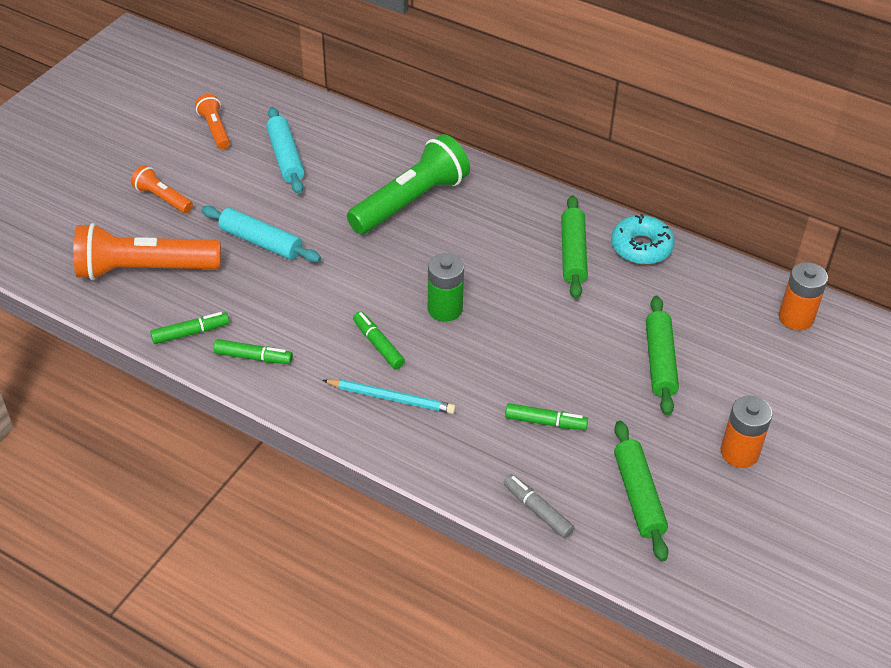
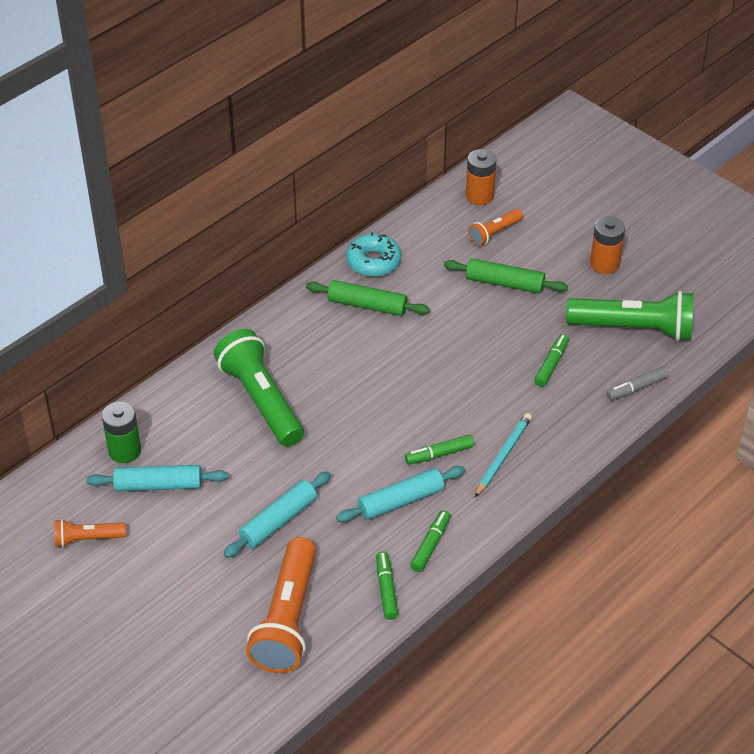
camera: 75 degrees left, 0 degrees up
(162, 198) = (183, 595): orange flashlight -> orange flashlight (494, 233)
(306, 325) = (401, 501): none -> turquoise rolling pin
(445, 309) = (409, 402): green battery -> green battery (125, 451)
(638, 496) = (634, 328): green rolling pin -> green flashlight

